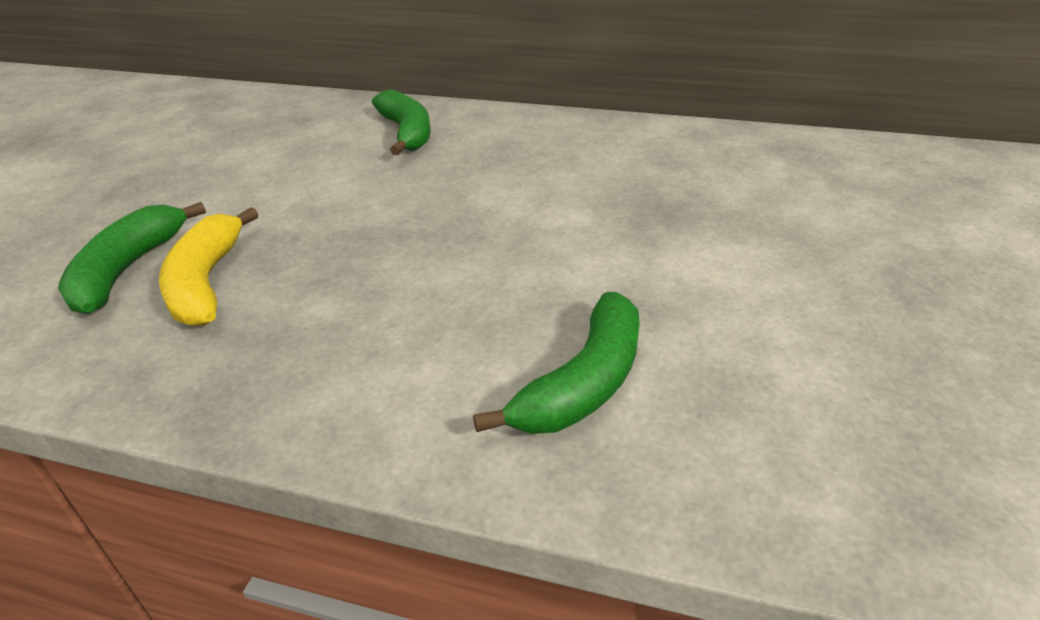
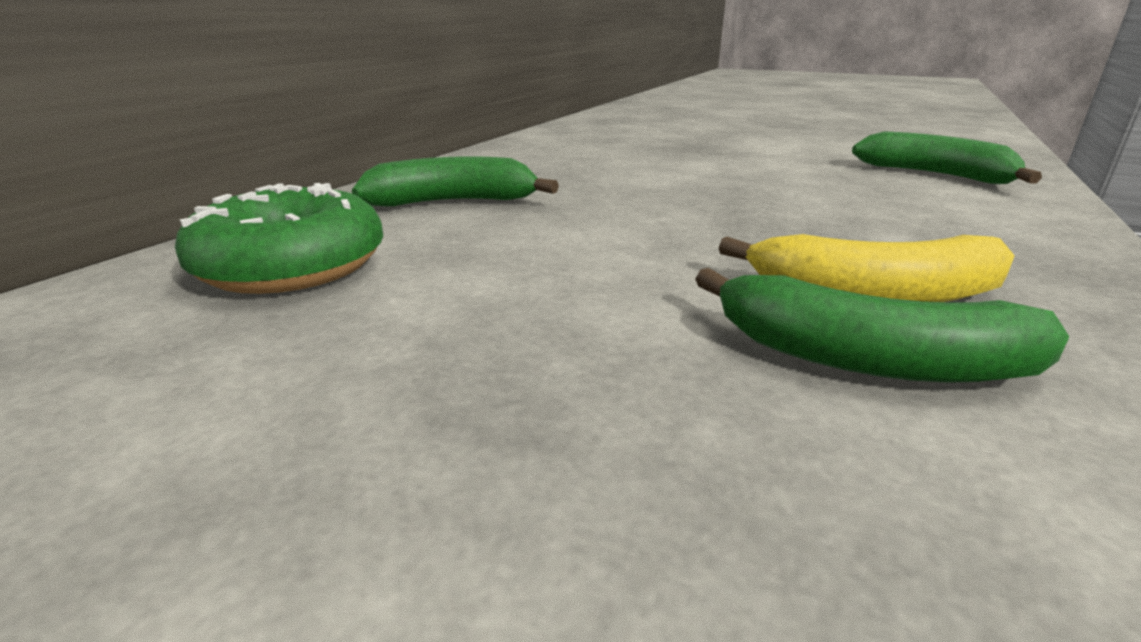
camera: 80 degrees left, 10 degrees down
(290, 119) = (291, 265): none -> green donut

